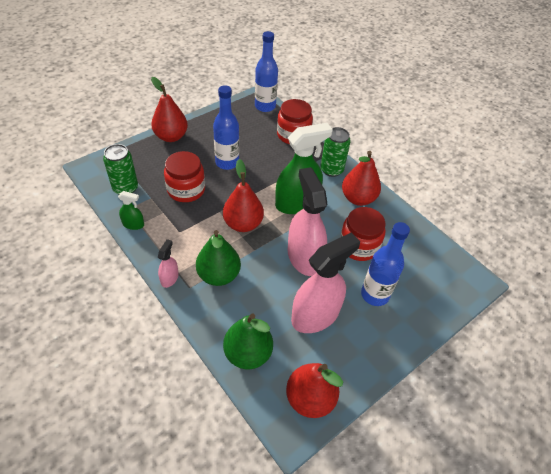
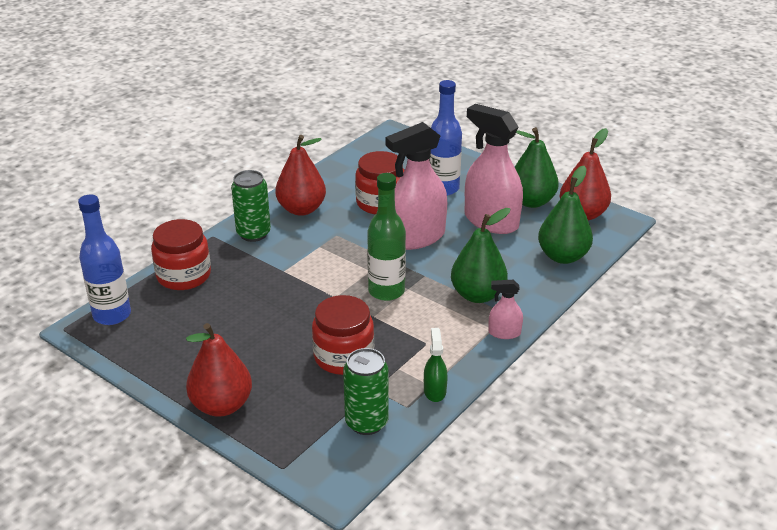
camera: 100 degrees left, 15 degrees down
(227, 163) = (269, 329): blue bottle -> none
(243, 224) = (386, 291): red pear -> green bottle
(297, 203) = (329, 254): green spray bottle -> none
(341, 359) = (531, 201): none -> green pear

